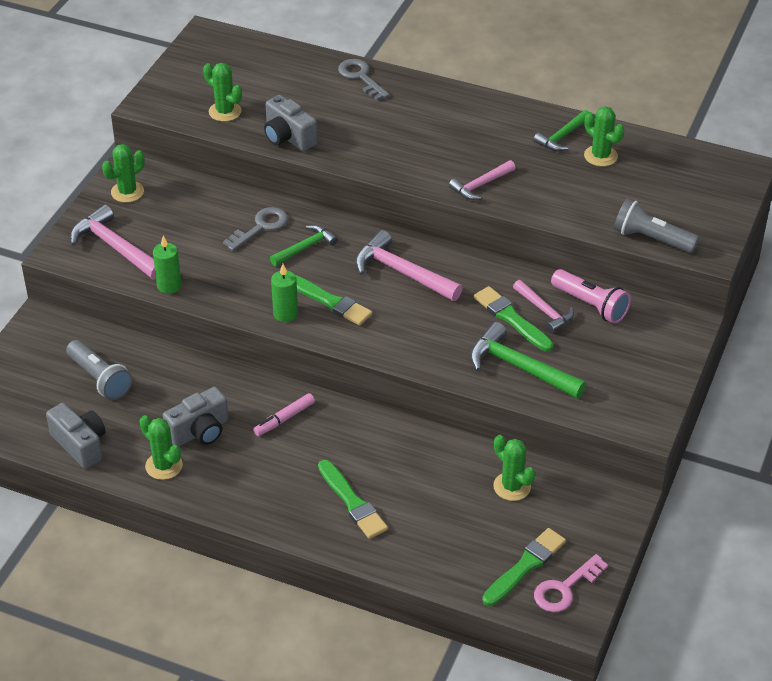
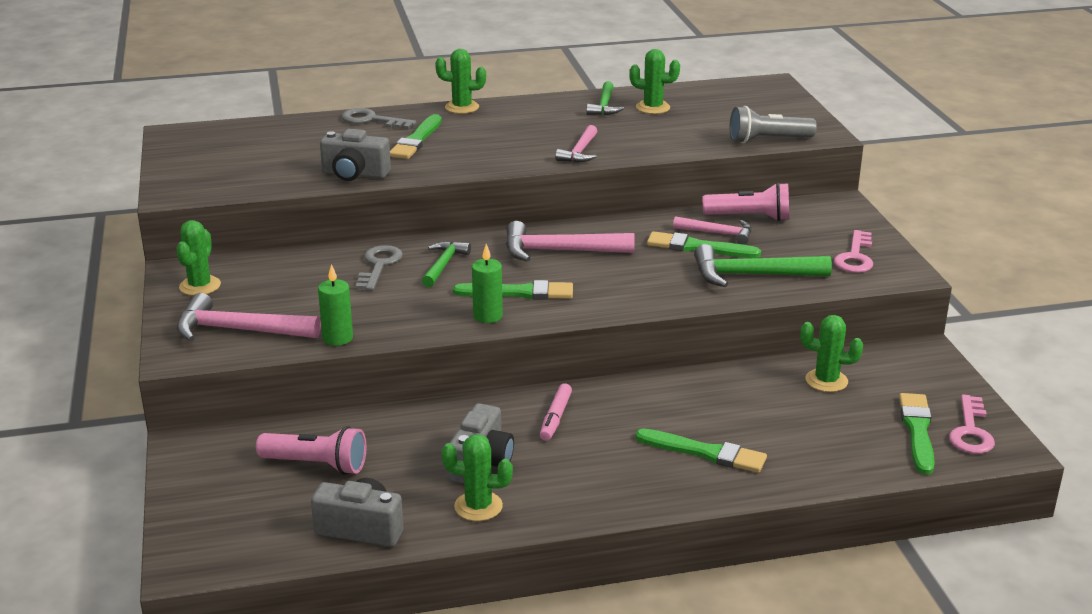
camera: 35 degrees left, 15 degrees down
(100, 379) = (316, 465): grey flashlight -> pink flashlight
(225, 112) = (265, 176): green cactus -> green cactus (462, 107)
(370, 116) = (416, 140): none -> green brush
(625, 389) = (855, 257): none -> pink key

